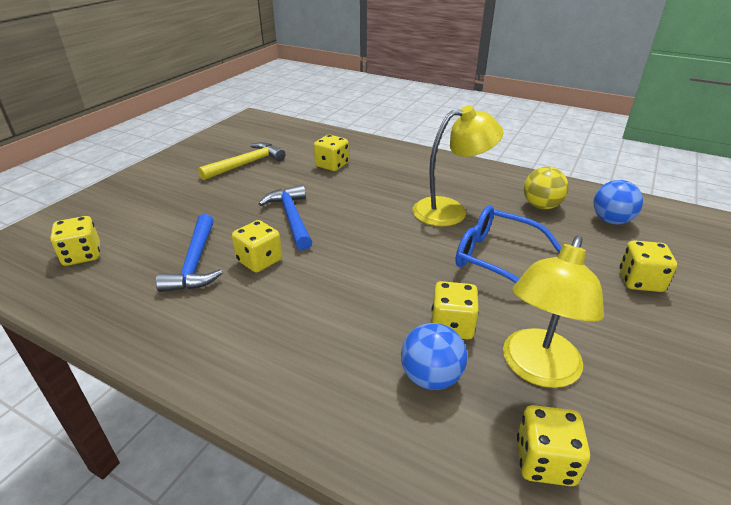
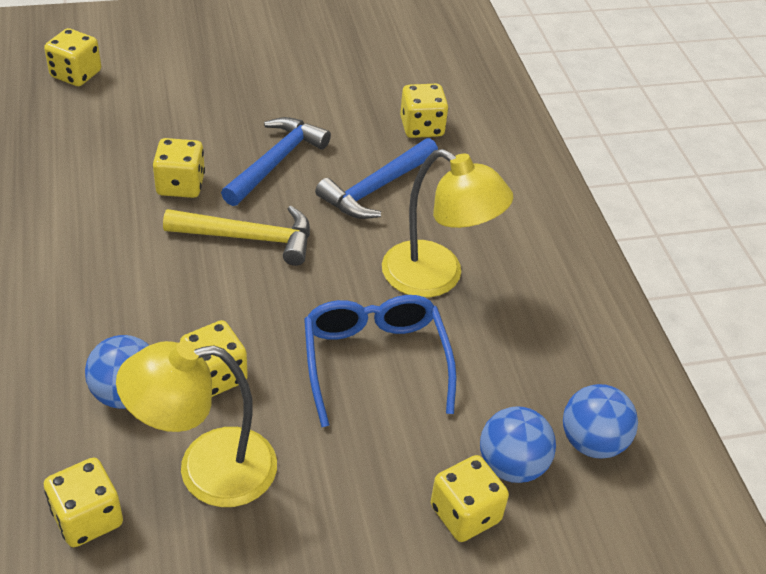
camera: 45 degrees right, 10 degrees up
(195, 263) = (134, 147): blue hammer -> blue hammer (376, 188)
(247, 164) = (342, 64): yellow hammer -> yellow hammer (249, 238)
(541, 206) = (548, 357): yellow ball -> none
(612, 250) = (511, 465): none -> blue ball

